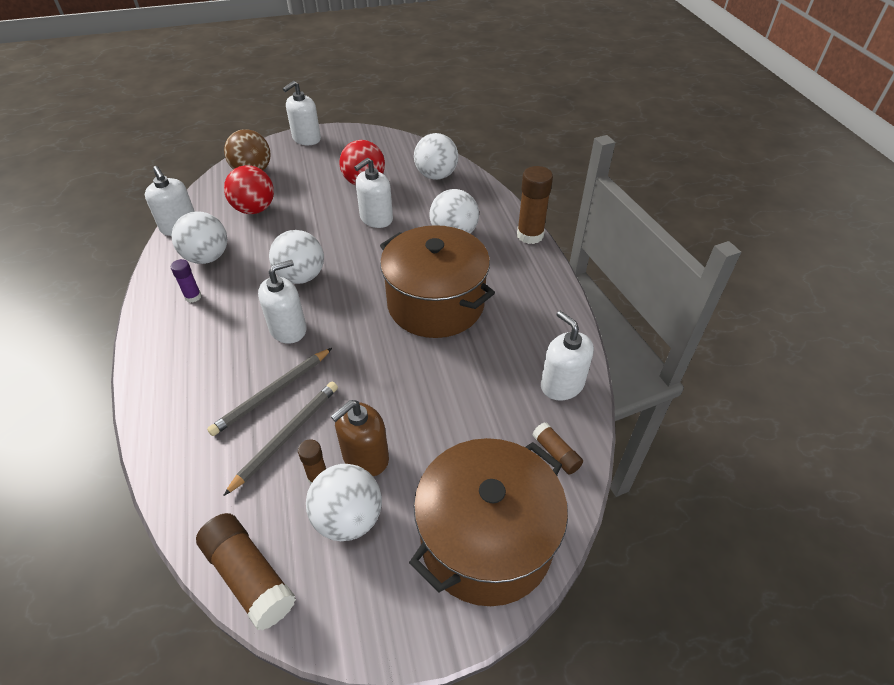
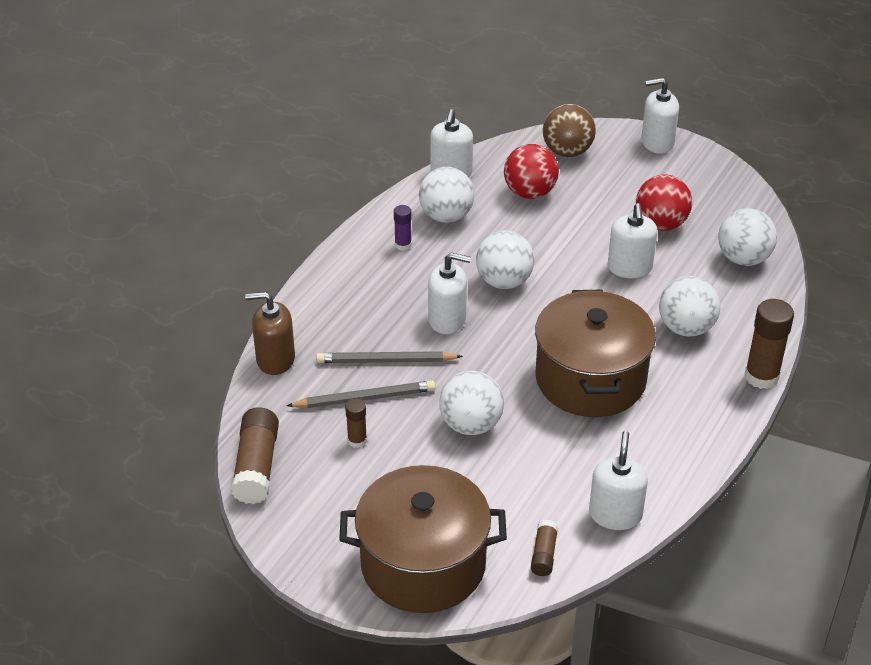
camera: 45 degrees right, 5 degrees down
(348, 518) = (349, 480): white ball -> white ball (471, 425)
(365, 457) = (402, 452): brown soap dispenser -> brown soap dispenser (275, 359)
(376, 218) = (629, 268): white soap dispenser -> white soap dispenser turned 90 degrees counterclockwise

